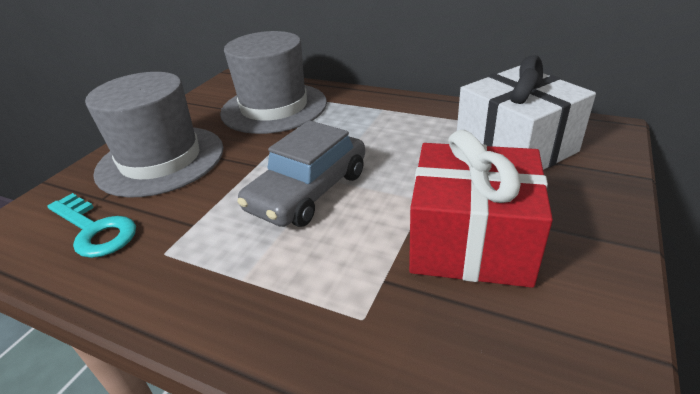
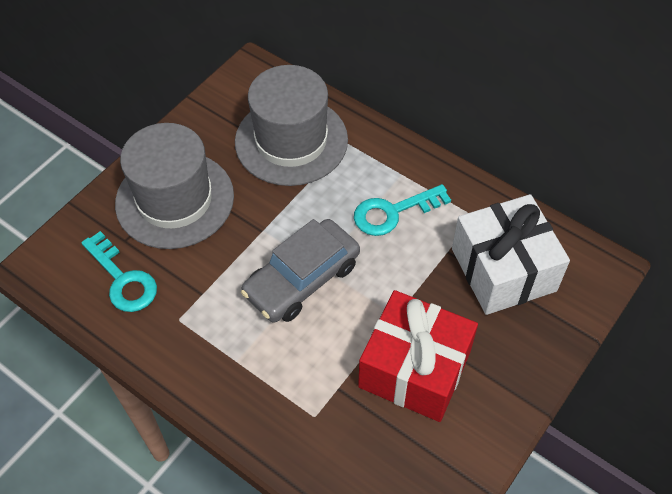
camera: 10 degrees right, 20 degrees up
(386, 131) = (393, 212): none -> turquoise key

